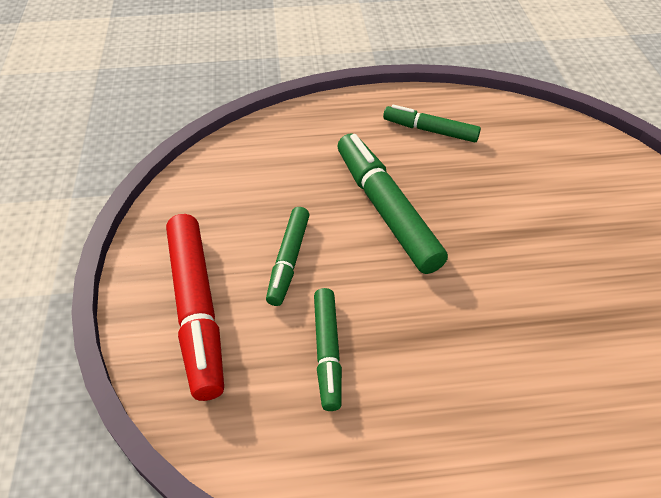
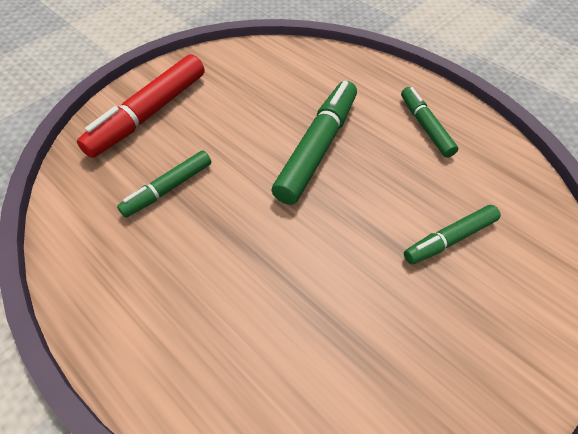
camera: 50 degrees right, 5 degrees up
(289, 260) = (223, 128): green marker -> green marker (449, 239)

